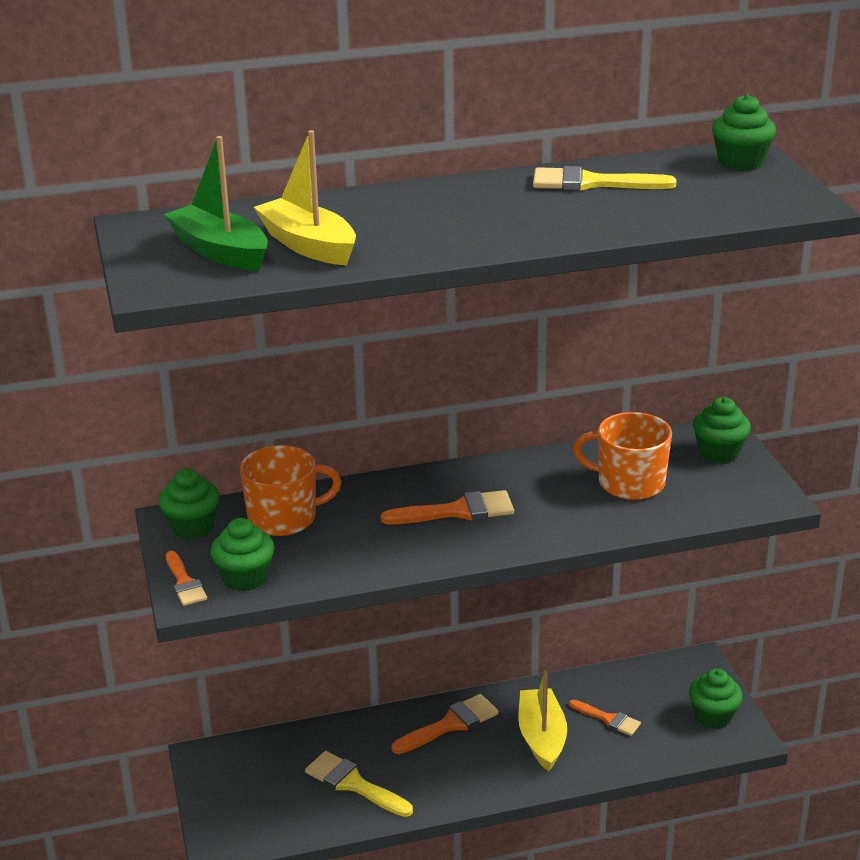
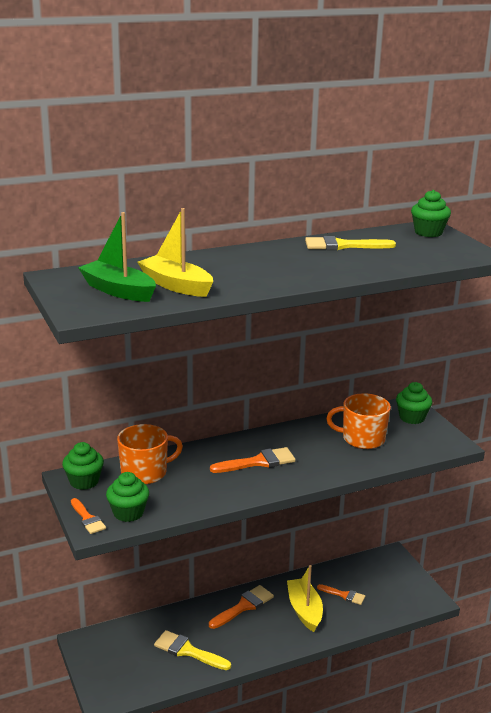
camera: 10 degrees left, 5 degrees down
(713, 716) = (409, 588): green cupcake -> none

